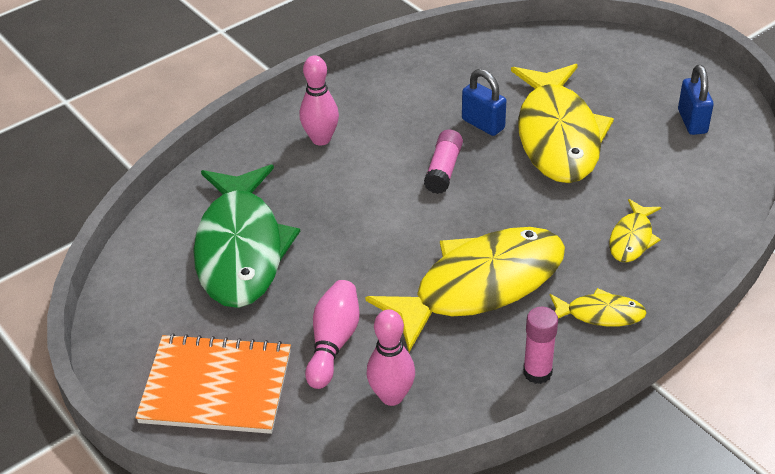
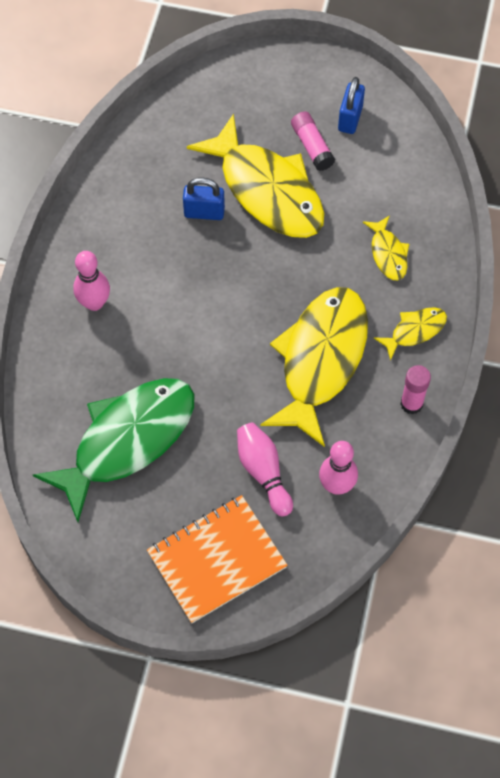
camera: 40 degrees left, 20 degrees up
(241, 249) = (127, 440): green fish -> green fish turned 90 degrees counterclockwise
(443, 170) = (211, 274): pink glue stick -> pink glue stick (312, 146)
(692, 121) = (350, 119): blue padlock -> blue padlock turned 60 degrees clockwise

